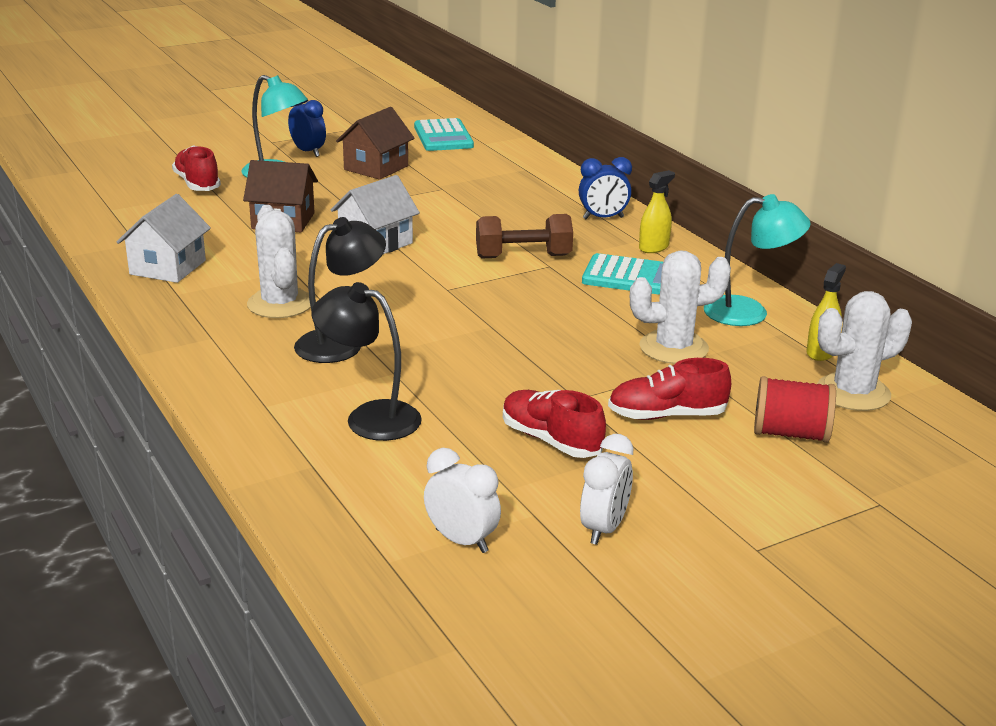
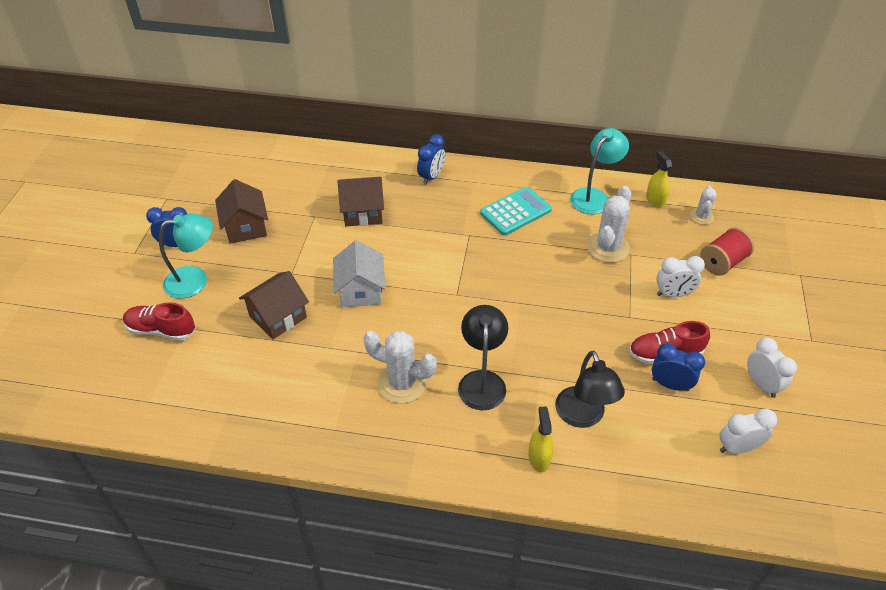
camera: 50 degrees left, 20 degrees up
(168, 267) = (287, 415): white house -> none
(369, 417) = (583, 416): black lamp -> black lamp turned 75 degrees counterclockwise
(443, 136) = (234, 169): turquoise calculator -> none
(486, 206) = (363, 212): none -> brown house
(502, 459) = (670, 384): none -> blue clock
(523, 257) = (447, 238): brown dumbbell -> none
(653, 247) = (488, 181): yellow spray bottle -> yellow spray bottle (539, 458)
(666, 415) = (673, 294): red shoe -> white clock
(853, 393) = (701, 216): white cactus -> white cactus, size x0.57

